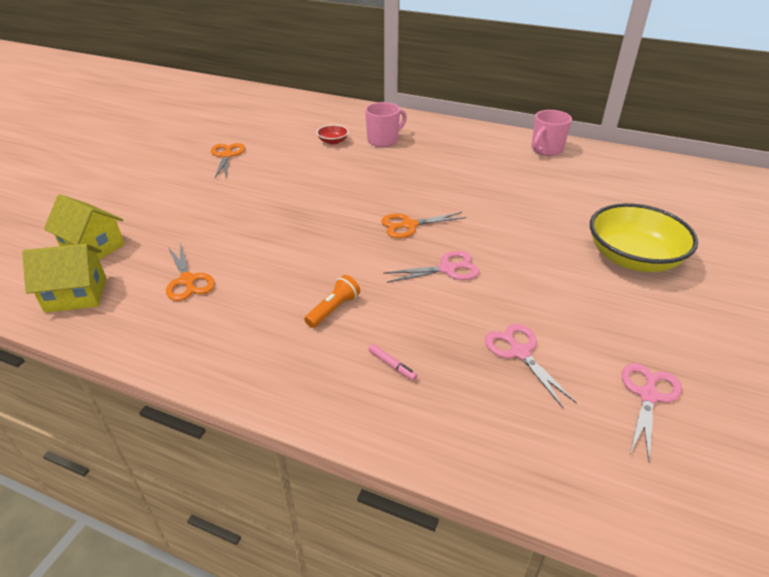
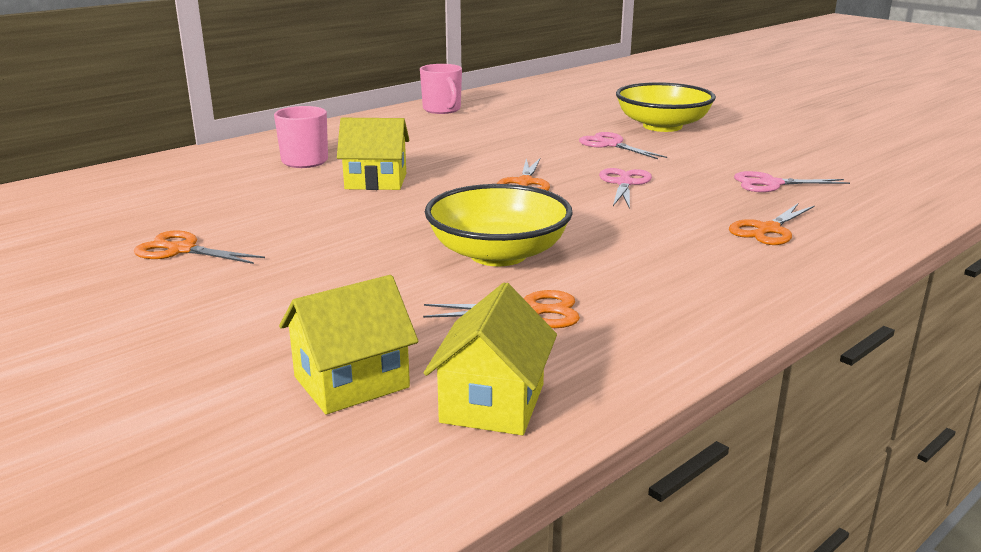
camera: 65 degrees left, 15 degrees down
(269, 248) = (498, 254): none -> yellow bowl
(333, 141) = (258, 184): red bowl -> none
(333, 309) = (659, 240): orange flashlight -> none
(366, 172) = (376, 181): none -> yellow house
(392, 365) = (768, 230): pink marker -> orange scissors
(648, 395) = (839, 161): pink scissors -> pink scissors (610, 144)

